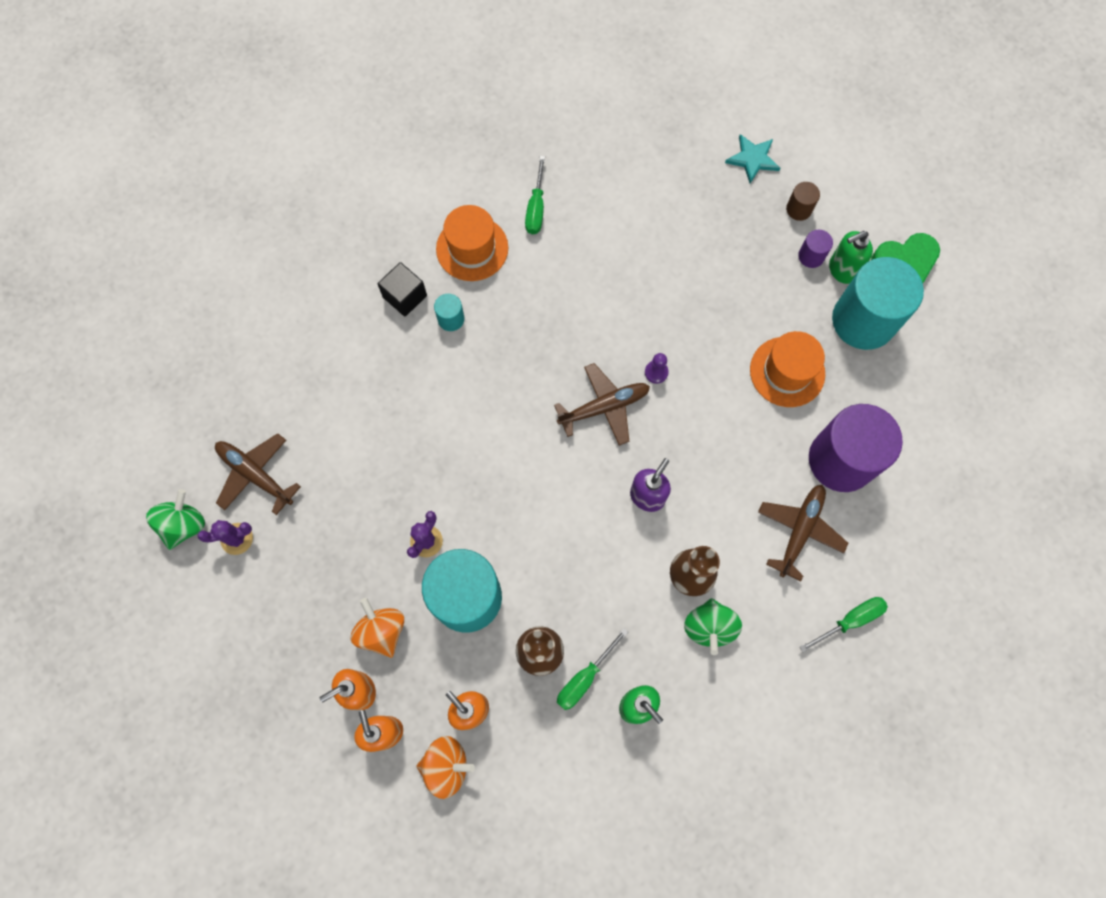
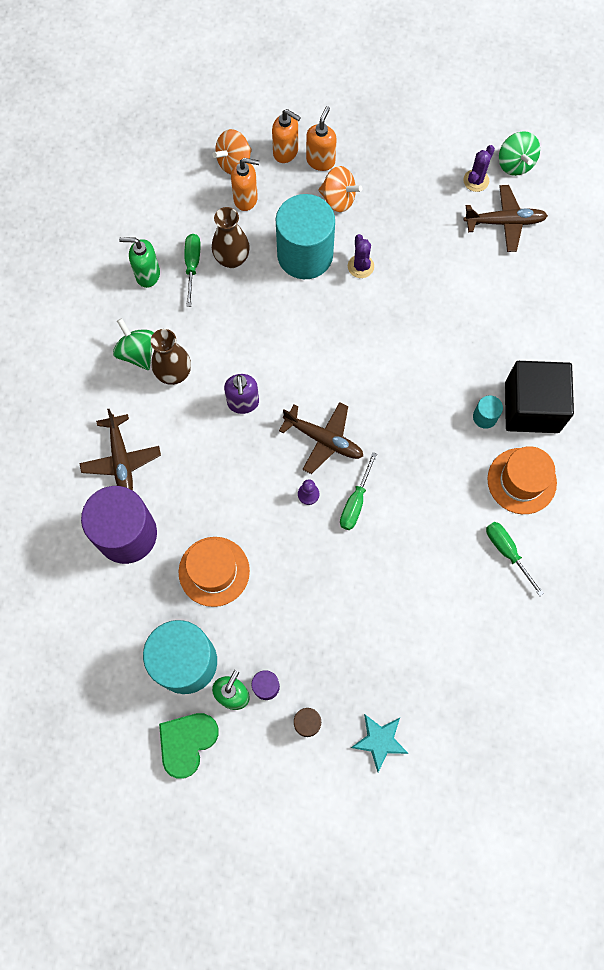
camera: 140 degrees right, 0 degrees up
(405, 296) = (532, 407): black cube -> black cube, size x1.82
(604, 407) = (323, 439): brown plane -> brown plane turned 90 degrees counterclockwise
(850, 620) = (45, 427): green screwdriver -> green screwdriver (355, 502)

